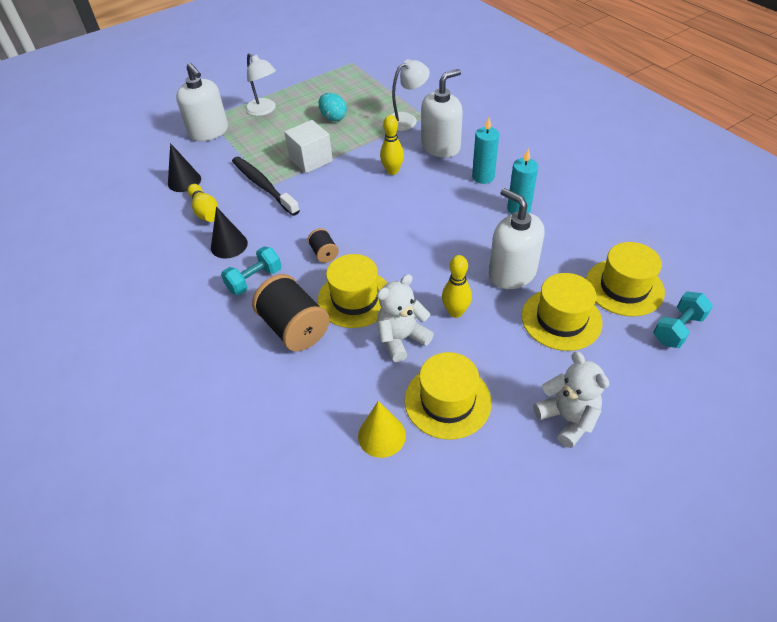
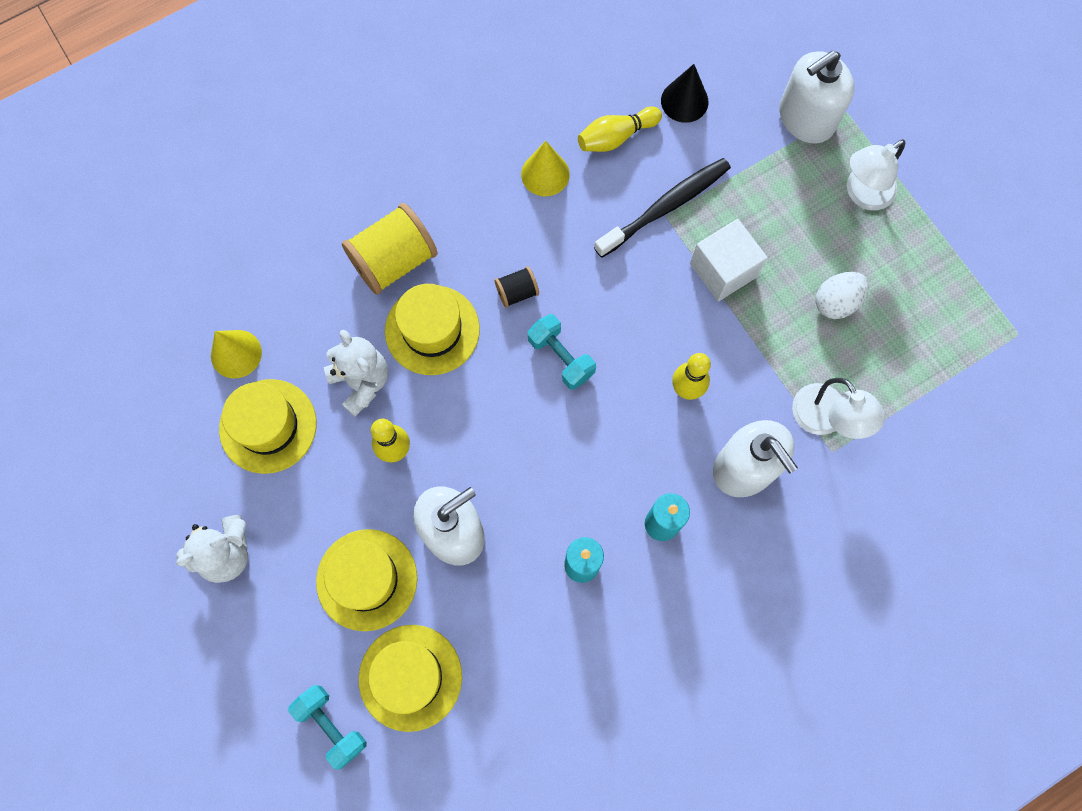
camera: 90 degrees right, 25 degrees up
(229, 245) = (545, 174): black cone -> yellow cone
(254, 280) = (478, 210): turquoise dumbbell -> turquoise dumbbell (561, 357)
(294, 328) = (394, 260): black spool -> yellow spool
(333, 118) = (836, 302): turquoise egg -> white egg

